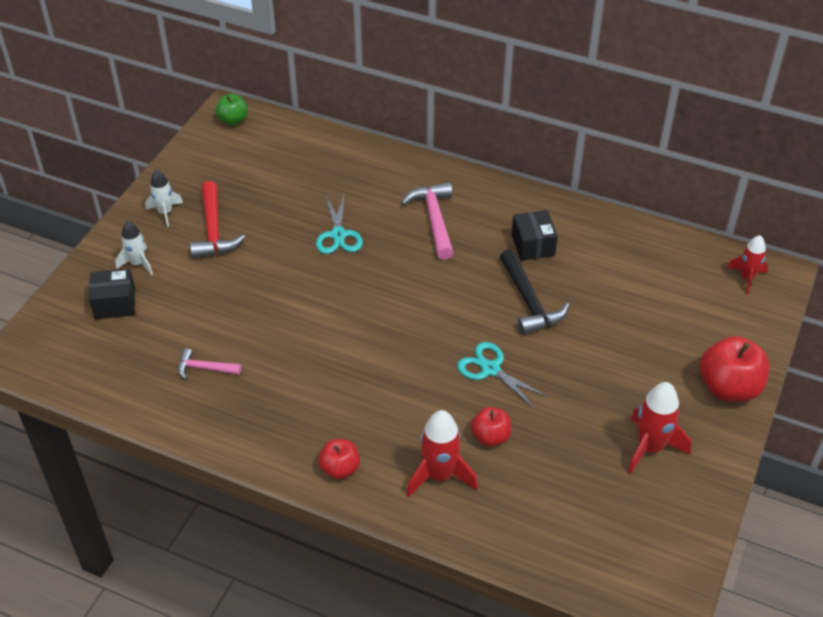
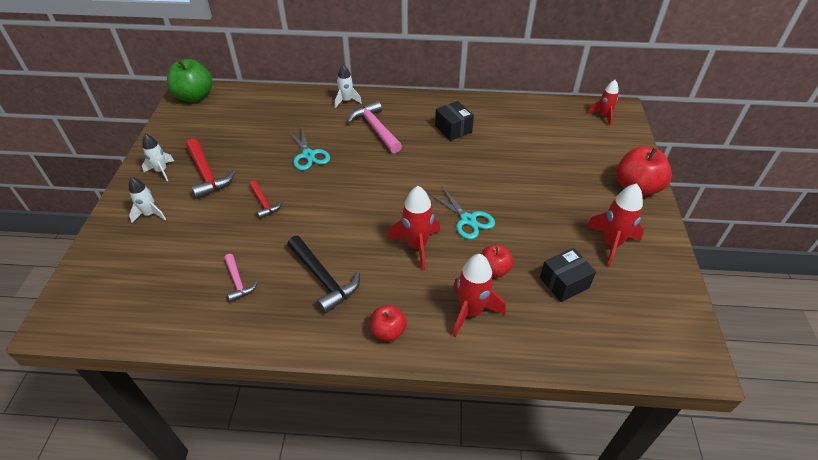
camera: 20 degrees left, 0 degrees up
(115, 303) = (139, 251): black box -> black box (564, 283)
(204, 368) = (238, 282): pink hammer -> pink hammer turned 105 degrees counterclockwise
(233, 120) = (194, 96): green apple -> green apple, size x1.72
(264, 284) = (264, 203): none -> red hammer
(415, 171) = (346, 101): none -> white rocket
(415, 383) = (417, 246): none -> red rocket
(490, 369) = (468, 220): turquoise scissors -> turquoise scissors turned 150 degrees counterclockwise
(529, 302) = (471, 166): black hammer -> black hammer (324, 279)

